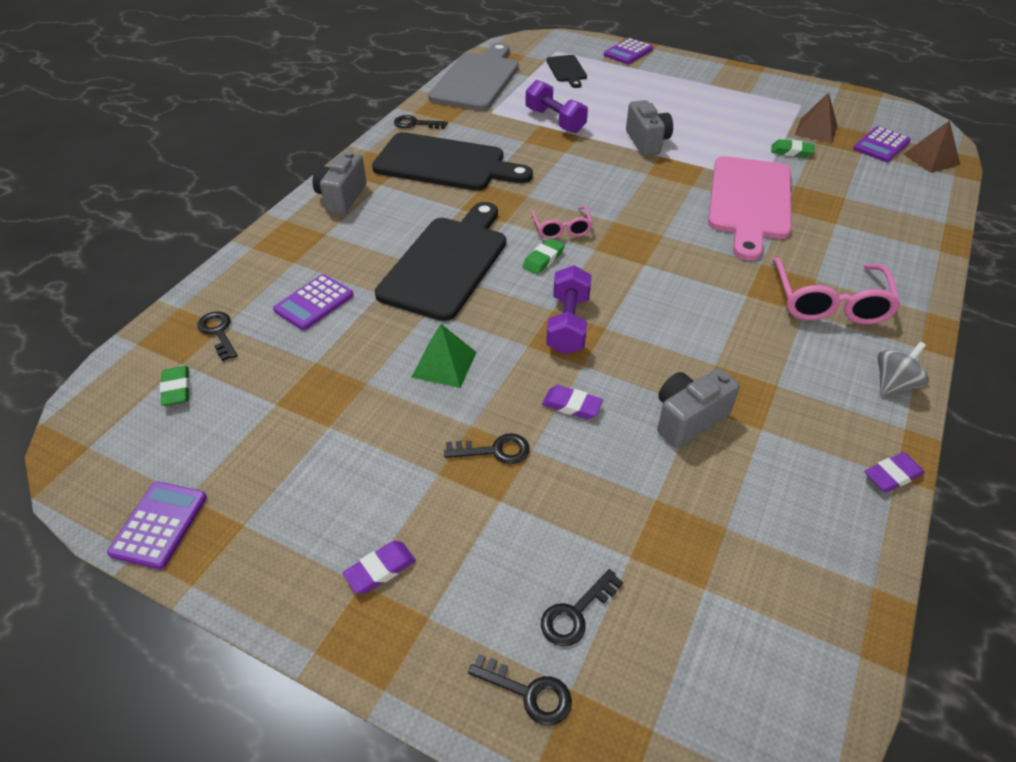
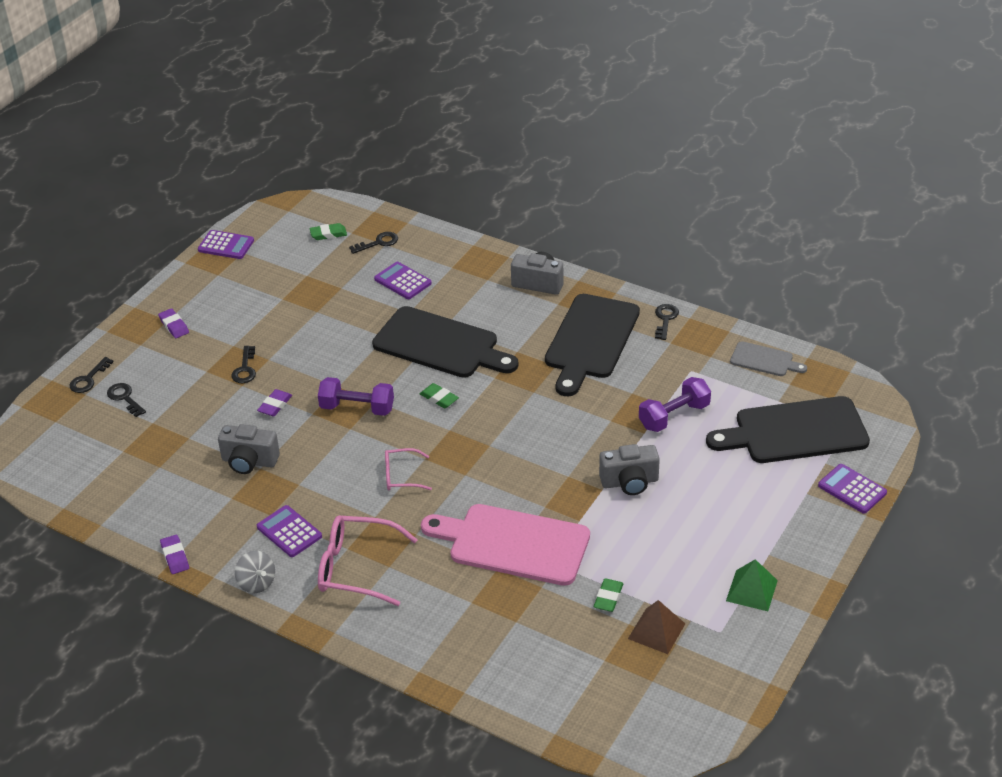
camera: 95 degrees right, 5 degrees down
(444, 364) = (327, 345): green pyramid -> green pyramid (752, 590)
(477, 80) = (764, 360): grey cutting board -> grey cutting board, size x0.50
(561, 228) = (481, 411): pink glasses -> pink glasses (401, 476)
(567, 70) = (795, 431): black cutting board -> black cutting board, size x2.01
(688, 419) = (249, 461): grey camera -> grey camera turned 135 degrees clockwise
(881, 145) = (621, 684): purple calculator -> purple calculator (289, 532)
(931, 159) = (589, 723): brown pyramid -> none

